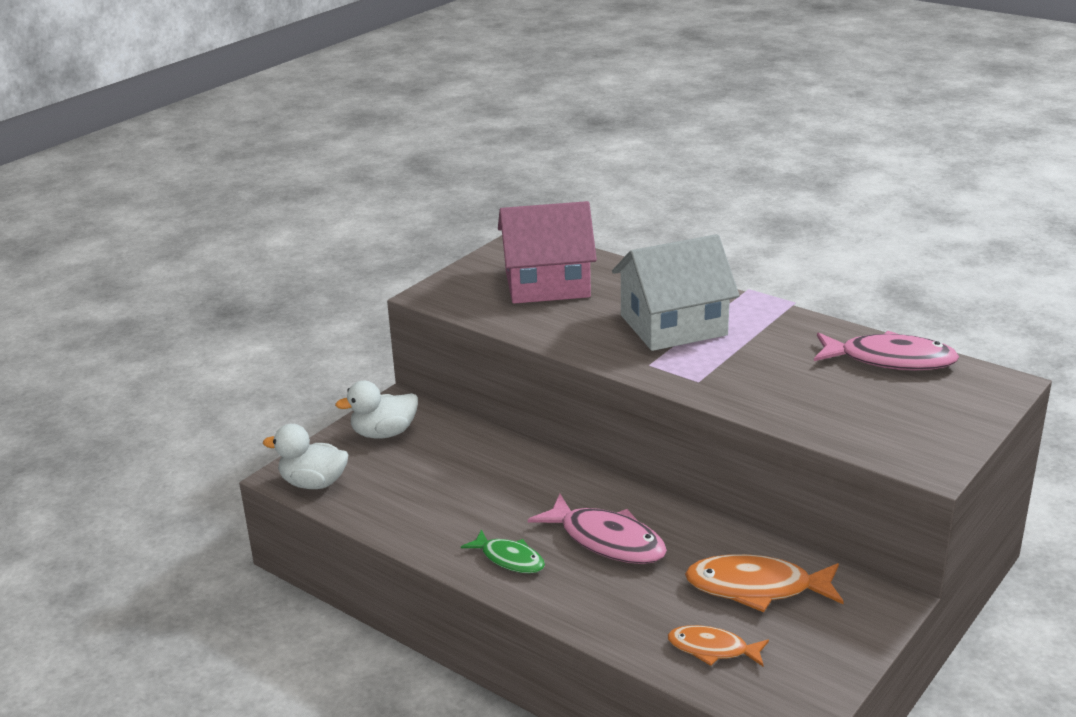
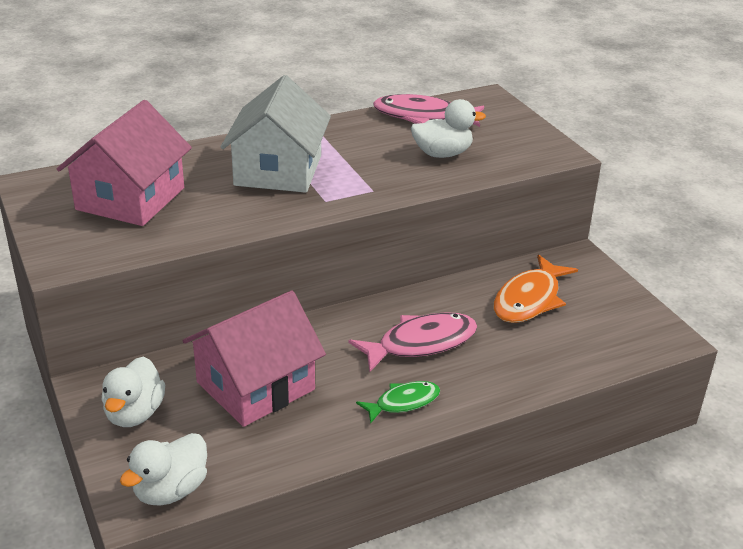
camera: 65 degrees left, 5 degrees up
(464, 474) = (255, 386): none -> pink house
(712, 649) = (583, 344): orange fish -> none
(823, 395) = (442, 154): none -> white duck
(890, 360) = (422, 116): pink fish -> pink fish turned 120 degrees counterclockwise

